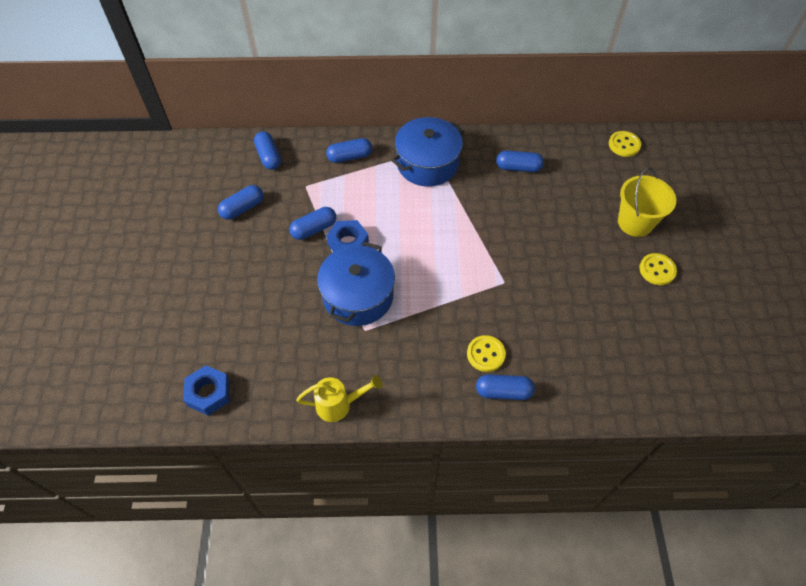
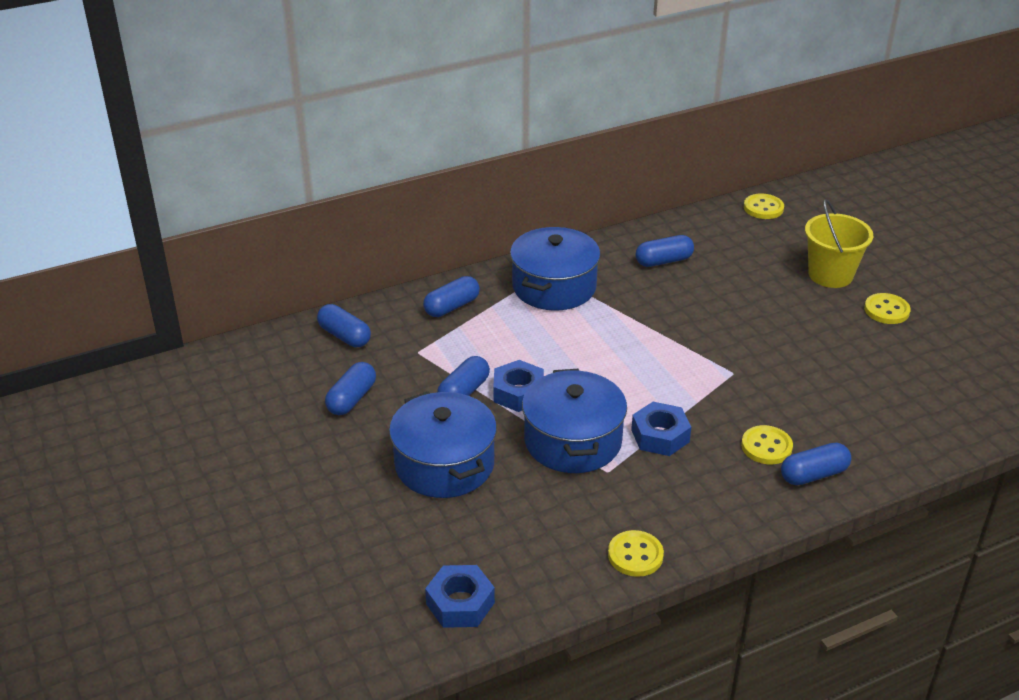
camera: 25 degrees left, 20 degrees down
(266, 282) = (444, 464): none -> blue pot
(339, 405) = (635, 555): yellow watering can -> yellow button
(418, 315) = (660, 436): none -> blue nut

